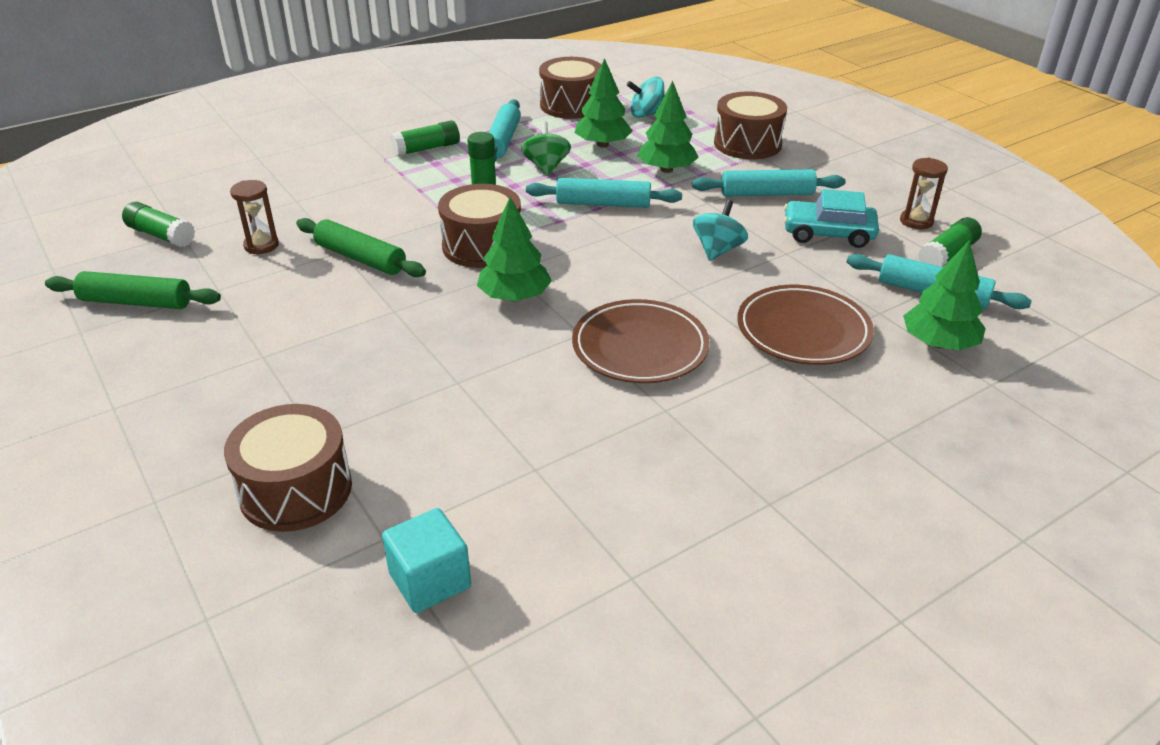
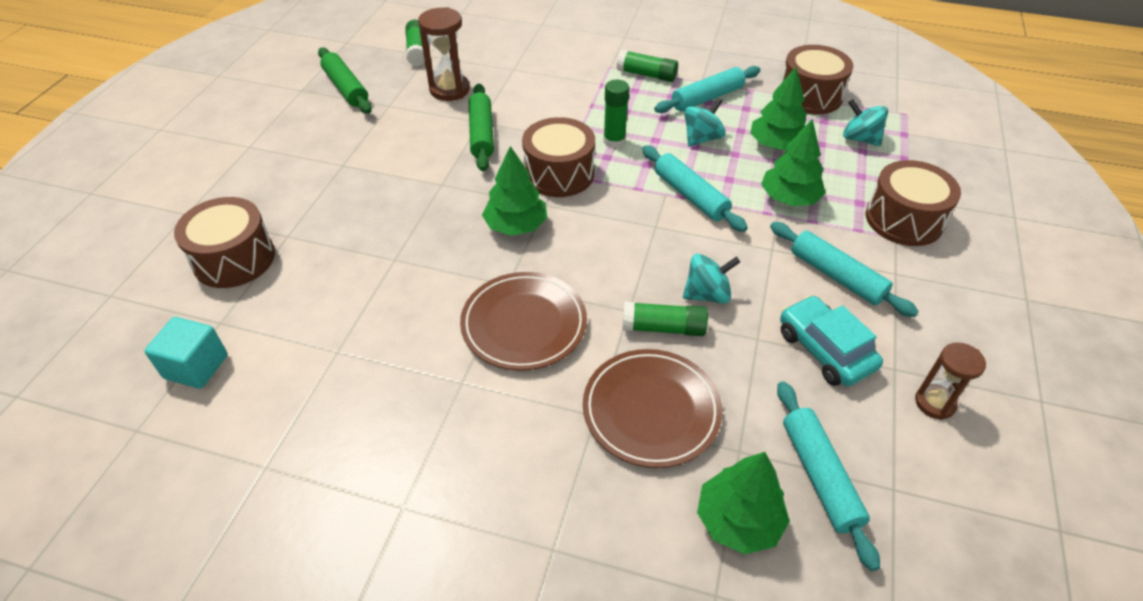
camera: 50 degrees right, 10 degrees up
(261, 245) = (449, 90): brown hourglass -> brown hourglass, size x1.53
(546, 167) = (701, 138): green spinning top -> turquoise spinning top
(947, 255) = (904, 456): green glue stick -> green glue stick (663, 328)

